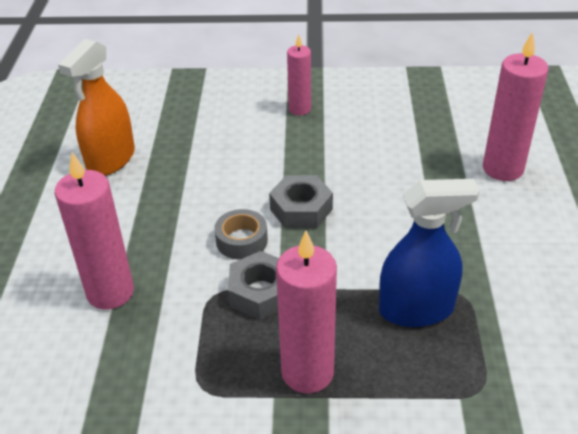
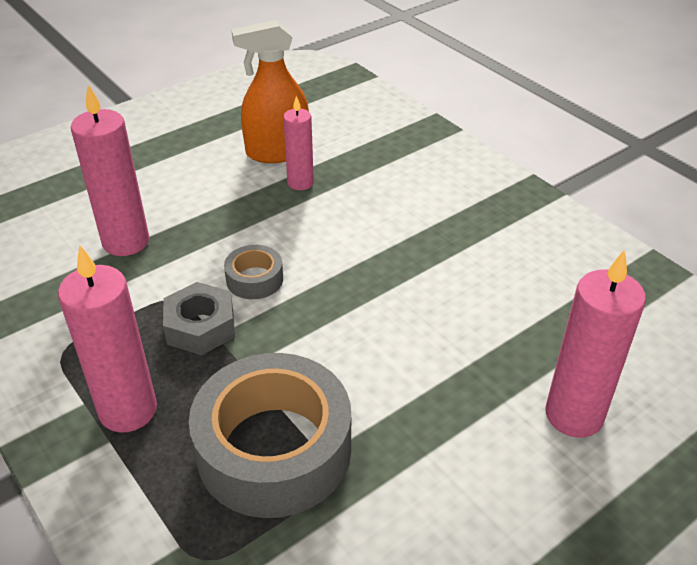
camera: 50 degrees right, 0 degrees up
(299, 109) = (478, 215): pink candle -> pink candle (300, 183)
(301, 209) = (334, 293): grey nut -> none
(416, 309) = (274, 449): blue spray bottle -> grey tape

